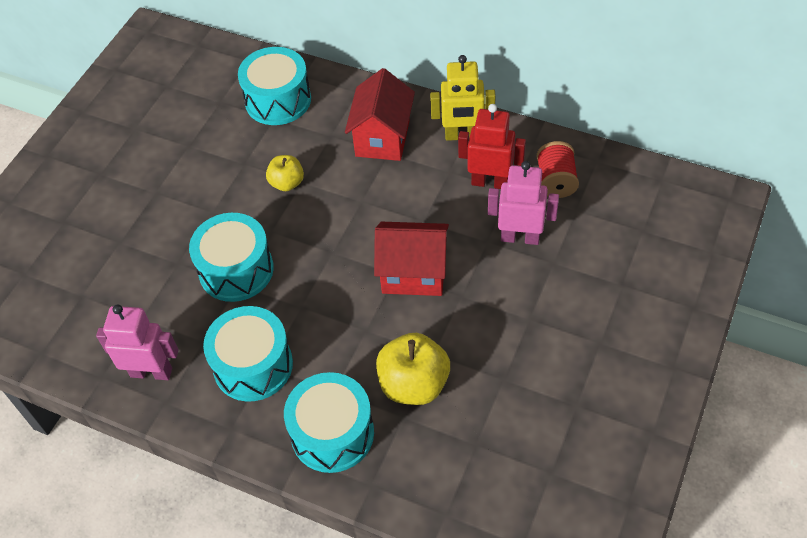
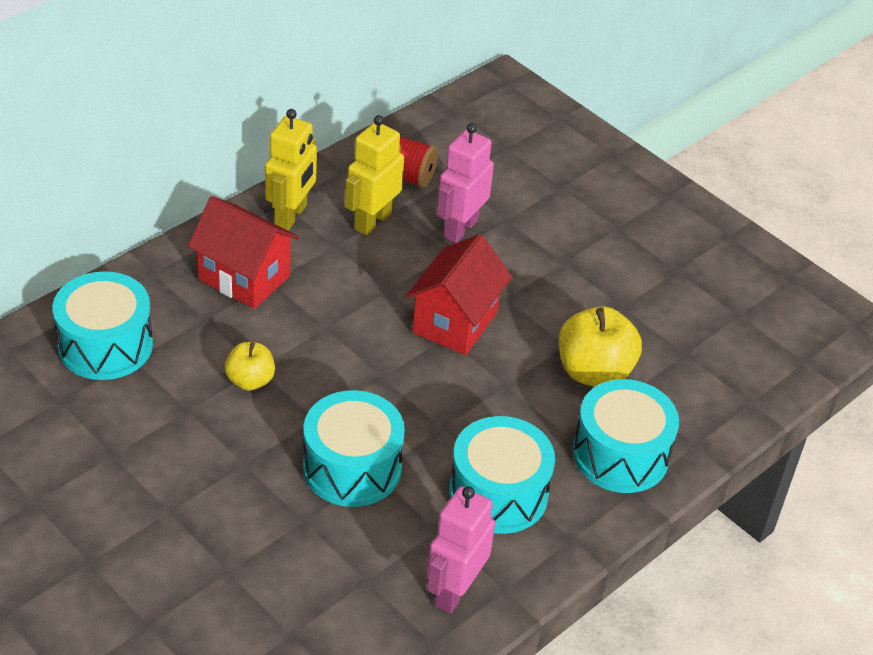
camera: 75 degrees left, 10 degrees down
(490, 182) = (372, 221): red robot -> yellow robot

